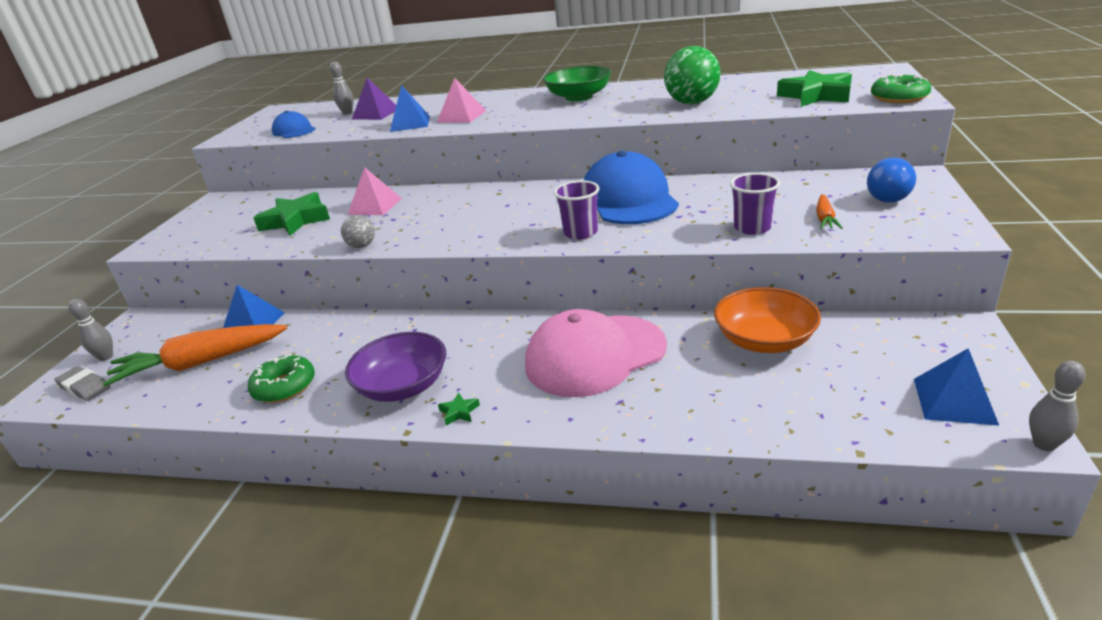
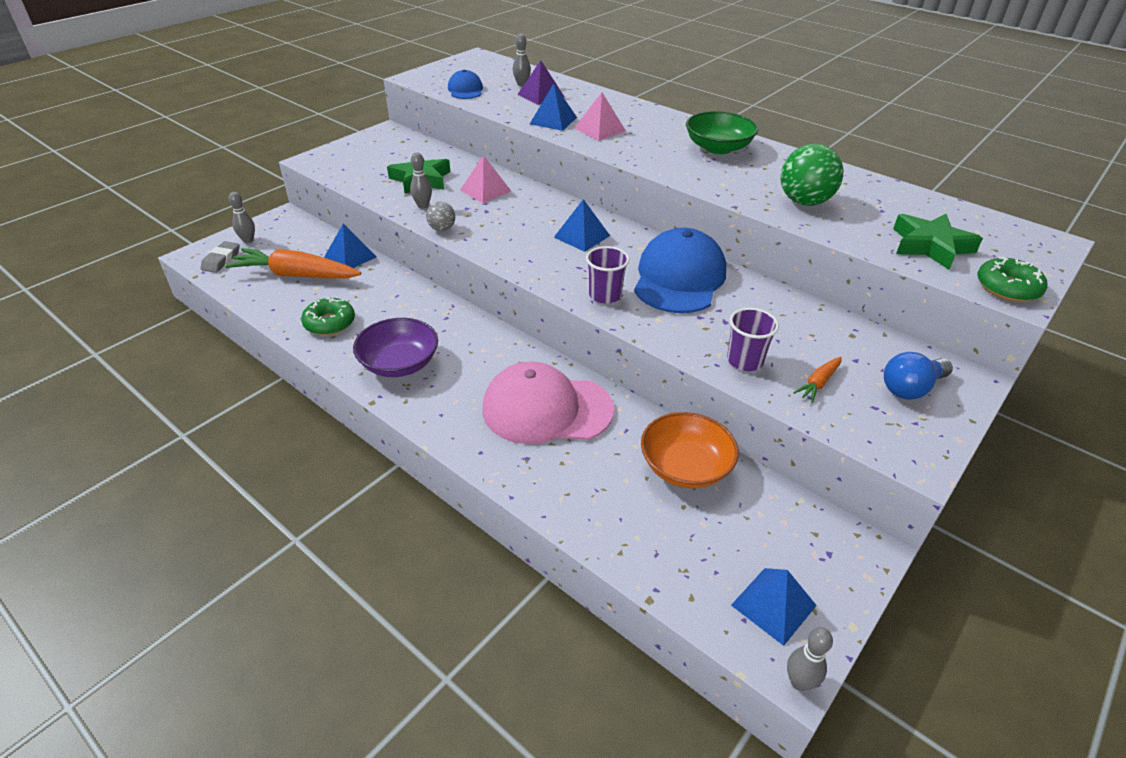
camera: 25 degrees right, 10 degrees up
(85, 387) = (221, 260): grey eraser -> grey eraser turned 45 degrees clockwise
(321, 237) = (423, 205): none -> grey bowling pin
(459, 412) = (416, 405): green star -> none
(508, 204) = (582, 236): none -> blue pyramid

